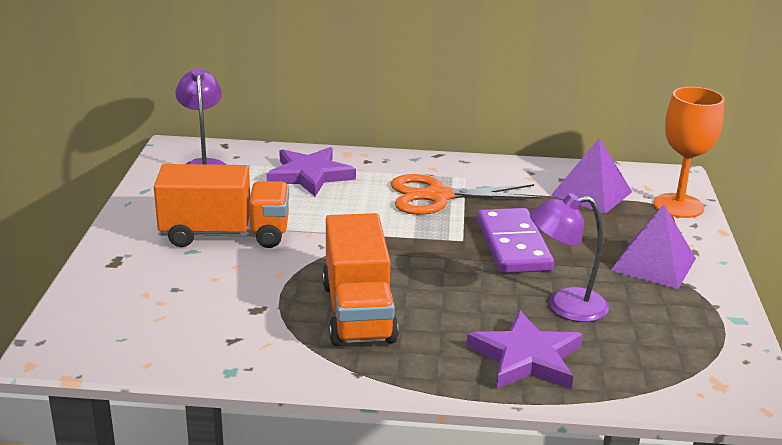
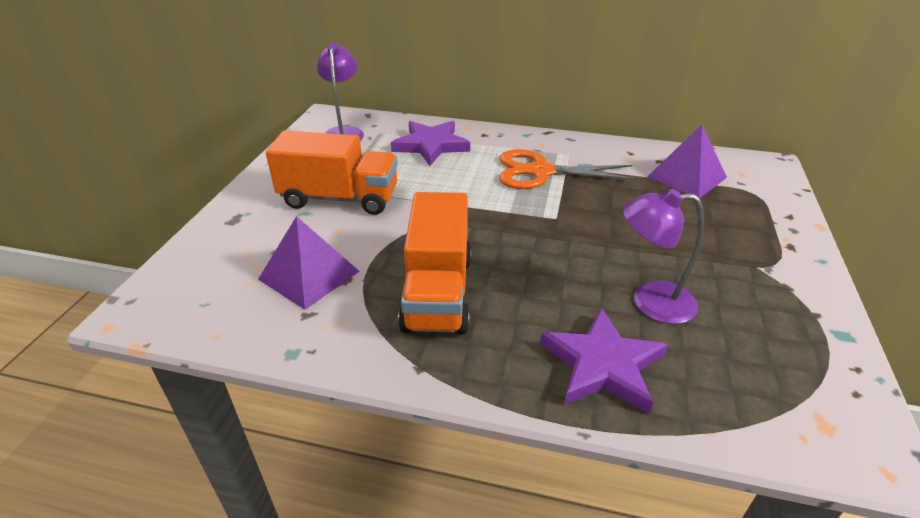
camera: 10 degrees right, 10 degrees up
(513, 245) = (605, 227): purple domino -> none
(653, 264) = (747, 258): purple pyramid -> purple pyramid (309, 275)
(678, 206) = (773, 195): orange goblet -> none

